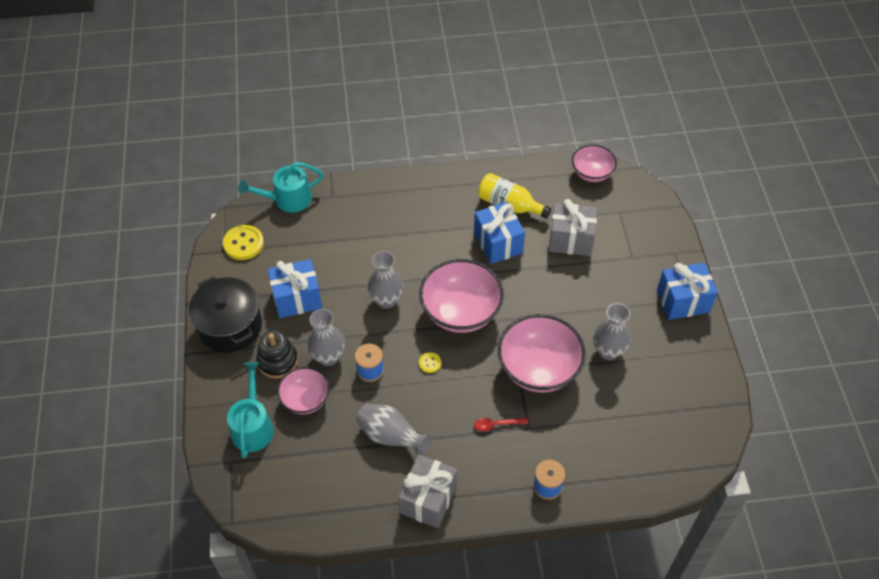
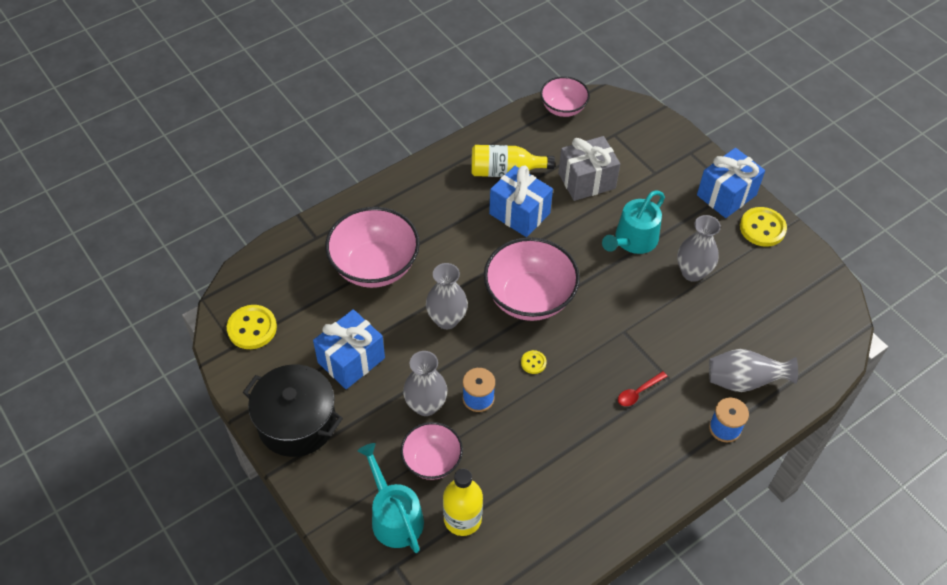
camera: 30 degrees left, 0 degrees up
(277, 361) = (375, 435): black stacking toy -> none
(288, 199) = (270, 260): turquoise watering can -> turquoise watering can (633, 240)
(299, 452) = (462, 518): none -> yellow bottle
(391, 437) = (545, 455): grey vase -> grey vase (744, 381)
(428, 499) = (623, 499): grey gift -> none
(538, 369) = (641, 319): pink bowl -> pink bowl (374, 266)
(695, 342) = (762, 228): none -> yellow button

